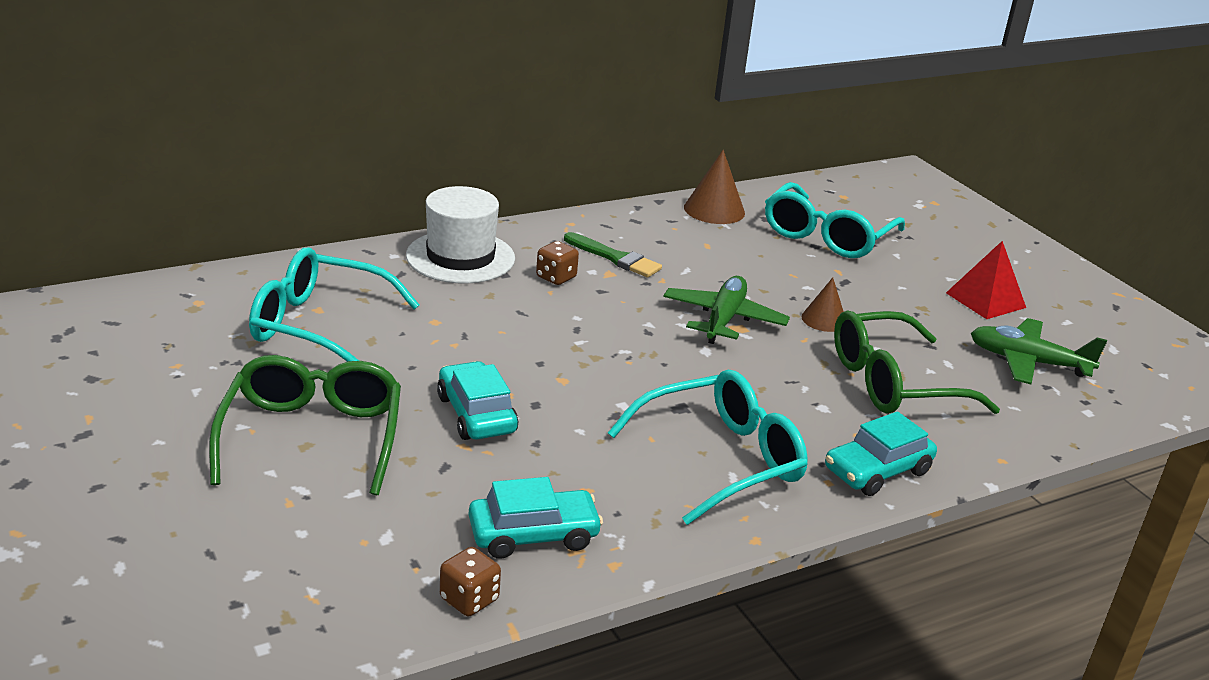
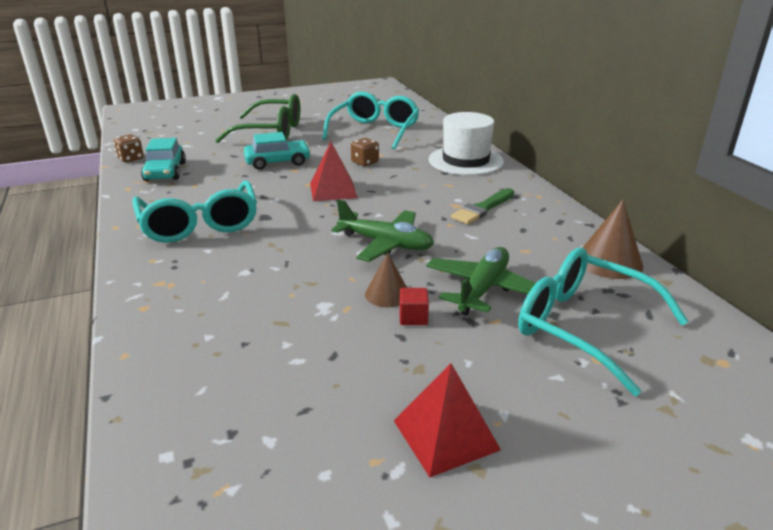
camera: 100 degrees right, 0 degrees up
(556, 277) = (444, 187): brown dice -> brown dice (365, 162)
(582, 358) = (333, 190): none -> red pyramid
(855, 307) = (413, 317): none -> red cube
(877, 471) = (151, 282): turquoise car -> none
(894, 382) = (270, 315): green glasses -> none
(1028, 362) = (286, 431): green plane -> green plane (483, 289)

